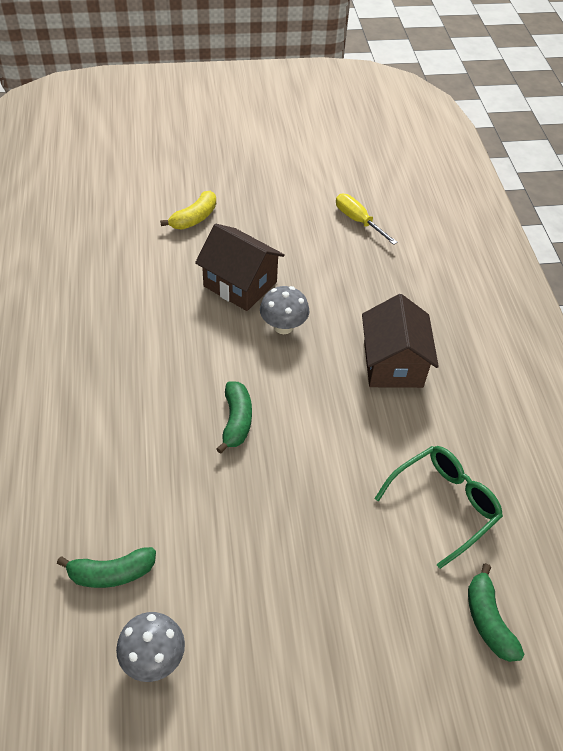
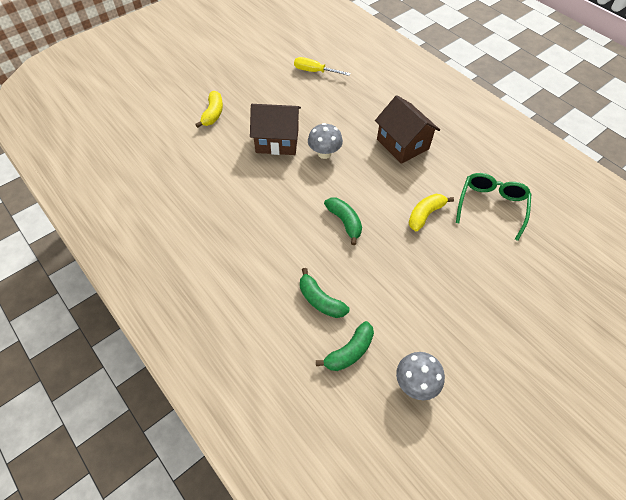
camera: 30 degrees left, 5 degrees up
(344, 466) = (425, 215): none -> yellow banana
(488, 620) = (560, 253): green banana -> green banana (320, 300)

